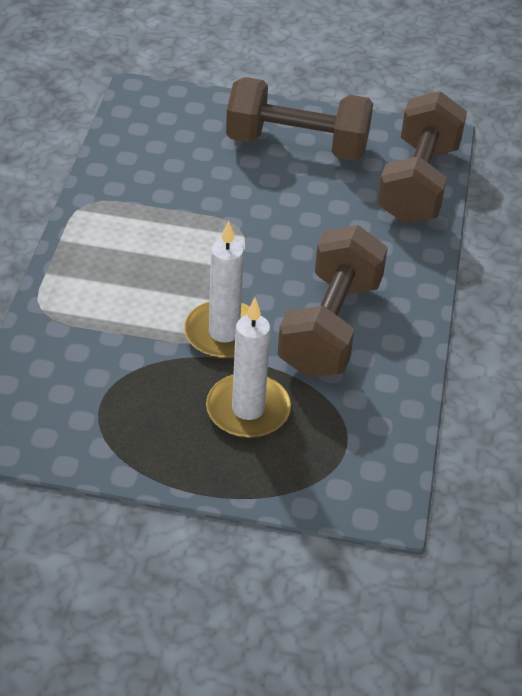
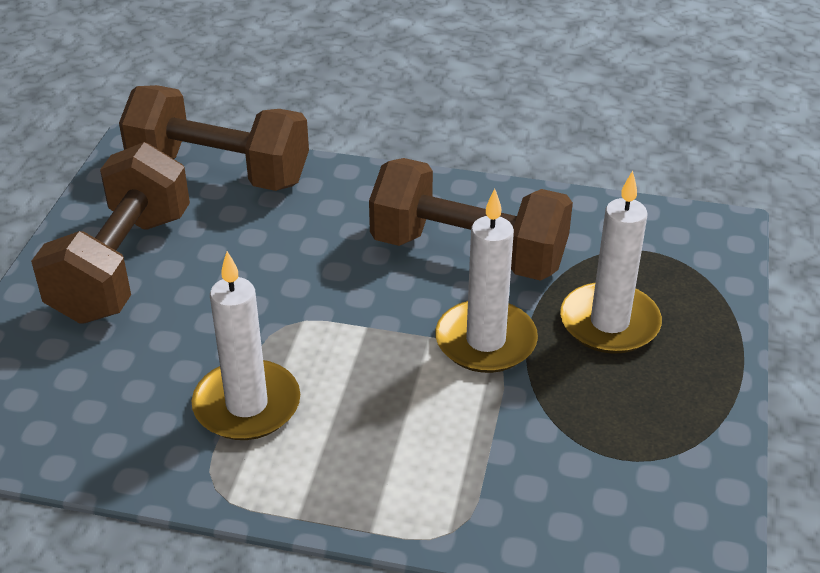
camera: 85 degrees left, 5 degrees down
(158, 213) = (247, 405): none -> white candle

